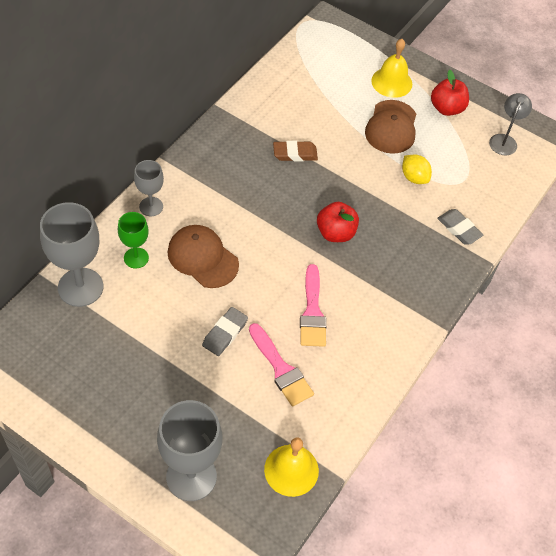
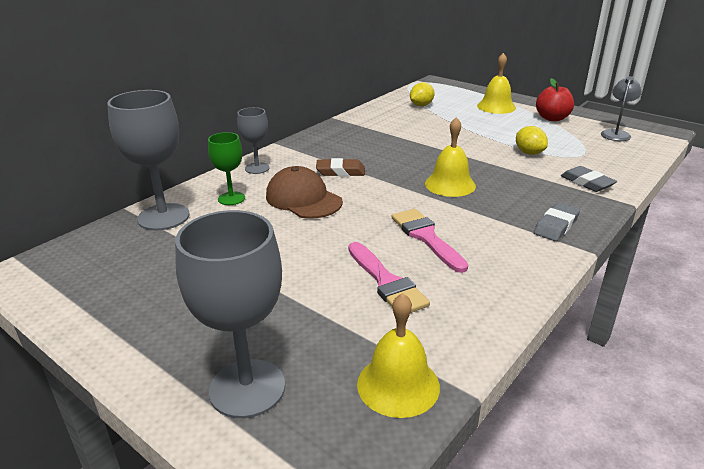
camera: 10 degrees right, 25 degrees down
(225, 333) = (319, 252): grey eraser -> grey eraser (556, 226)
(295, 154) = (406, 140): brown eraser -> brown eraser (340, 171)
(311, 78) = (421, 105): none -> yellow lemon
(312, 312) = (426, 237): pink brush -> pink brush turned 150 degrees clockwise
(335, 233) = (450, 184): red apple -> yellow bell
(391, 127) = (500, 127): brown cap -> none

